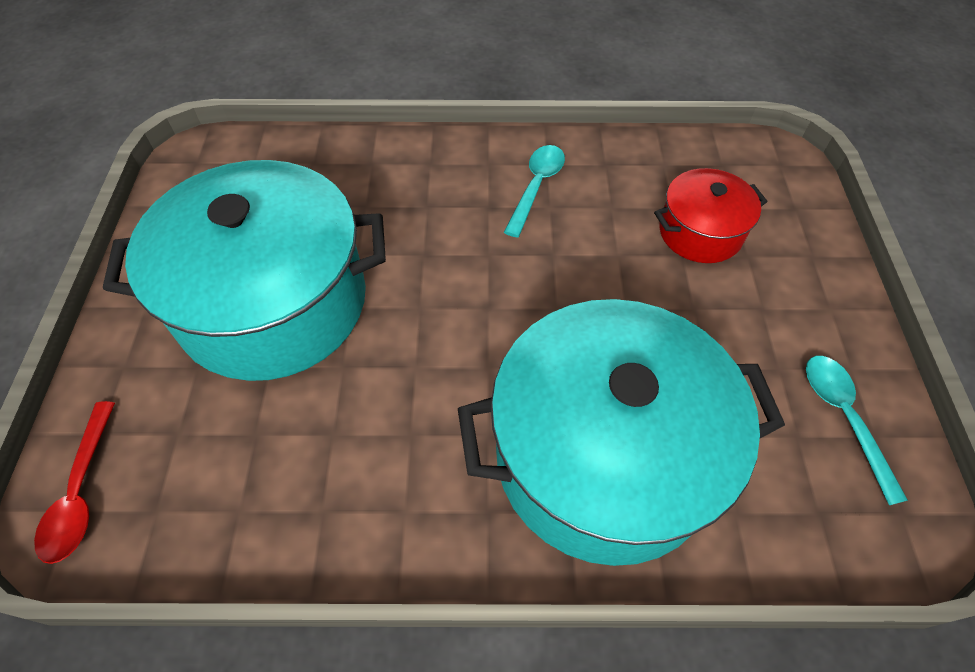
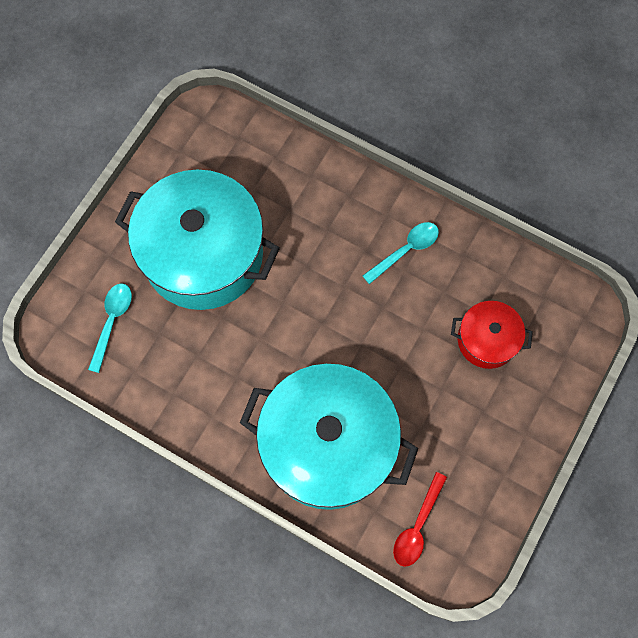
camera: 30 degrees right, 15 degrees up
(81, 492) = (65, 320): red spoon -> red spoon (417, 526)
(843, 418) = (474, 498): turquoise spoon -> turquoise spoon (112, 322)

